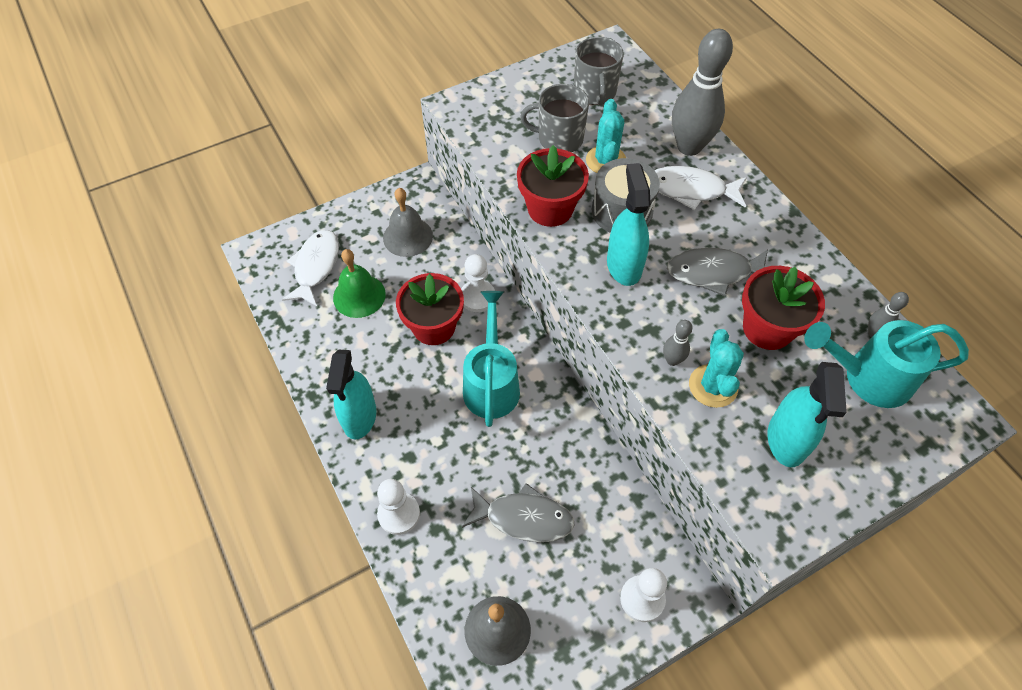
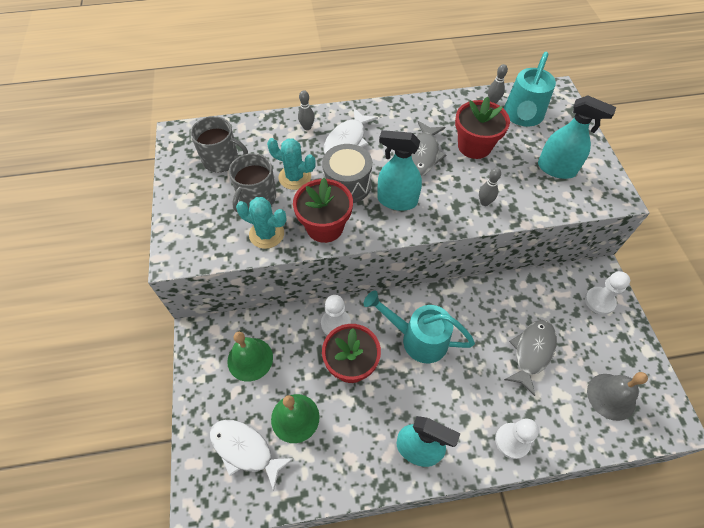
camera: 70 degrees left, 0 degrees up
(408, 236) = (250, 359): grey bell -> green bell
(689, 147) = (307, 127): grey bowling pin -> grey bowling pin, size x0.44
(713, 386) = (510, 189): turquoise cactus -> turquoise cactus (266, 234)

